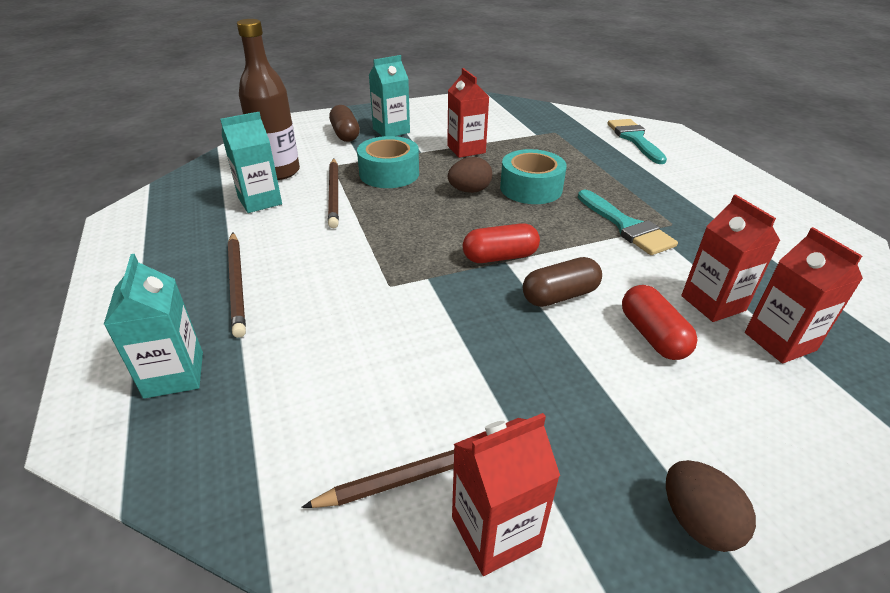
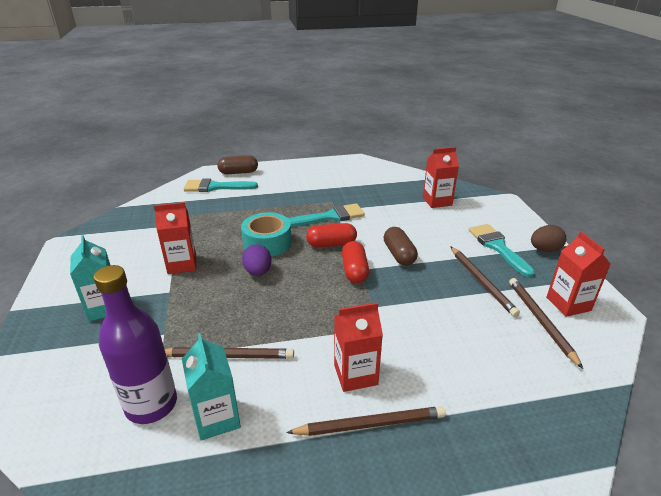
camera: 80 degrees left, 5 degrees down
(174, 374) = (488, 456): turquoise carton -> none
(278, 172) = (151, 405): brown bottle -> purple bottle
(345, 134) = (86, 345): brown capsule -> brown capsule (238, 172)
(389, 173) = (203, 315): turquoise tape -> none
(469, 191) = (258, 272): brown egg -> purple egg
(523, 393) = (481, 282): none -> brown pencil
(652, 335) = (434, 233): red capsule -> red capsule (331, 244)
(657, 428) = (497, 247): none -> turquoise brush
(713, 303) = (408, 209): red carton -> red carton (355, 374)

